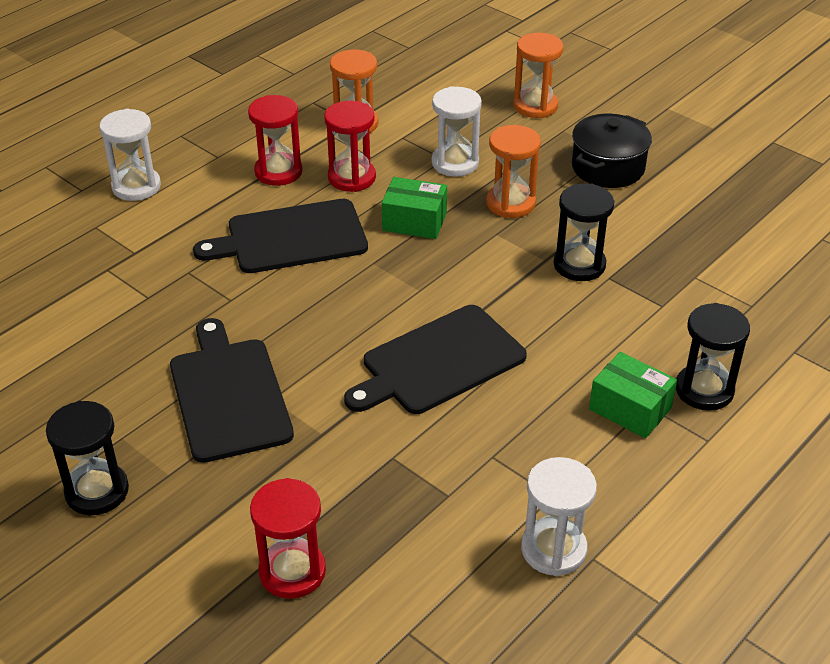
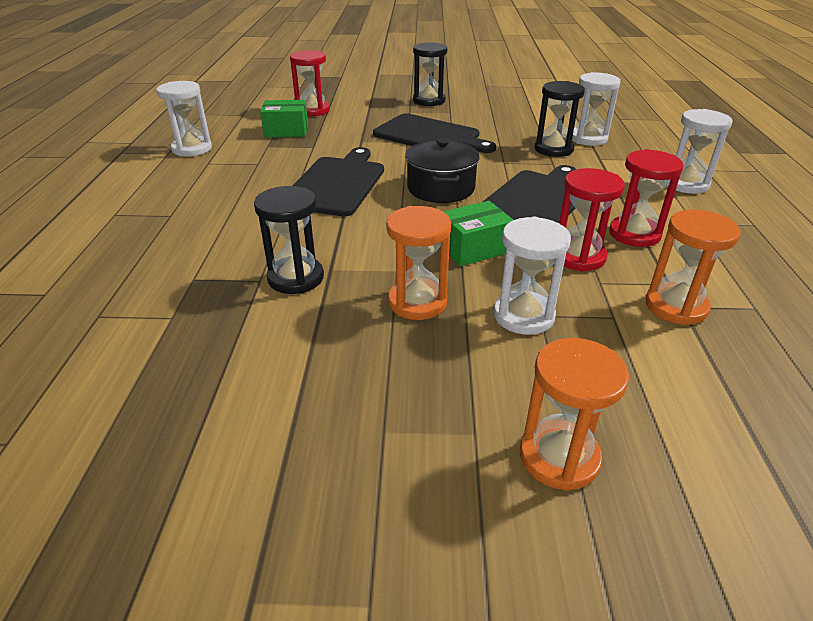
camera: 140 degrees right, 5 degrees down
(80, 285) = (588, 138): none -> white hourglass
(608, 168) = (360, 402): black pot -> black pot (441, 188)
(630, 409) = (182, 209): green box -> green box (286, 131)
(704, 390) = (127, 238): black hourglass -> black hourglass (553, 149)

